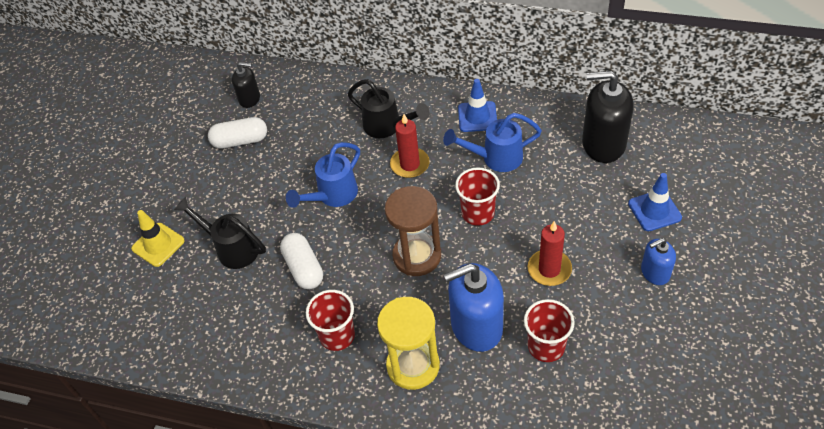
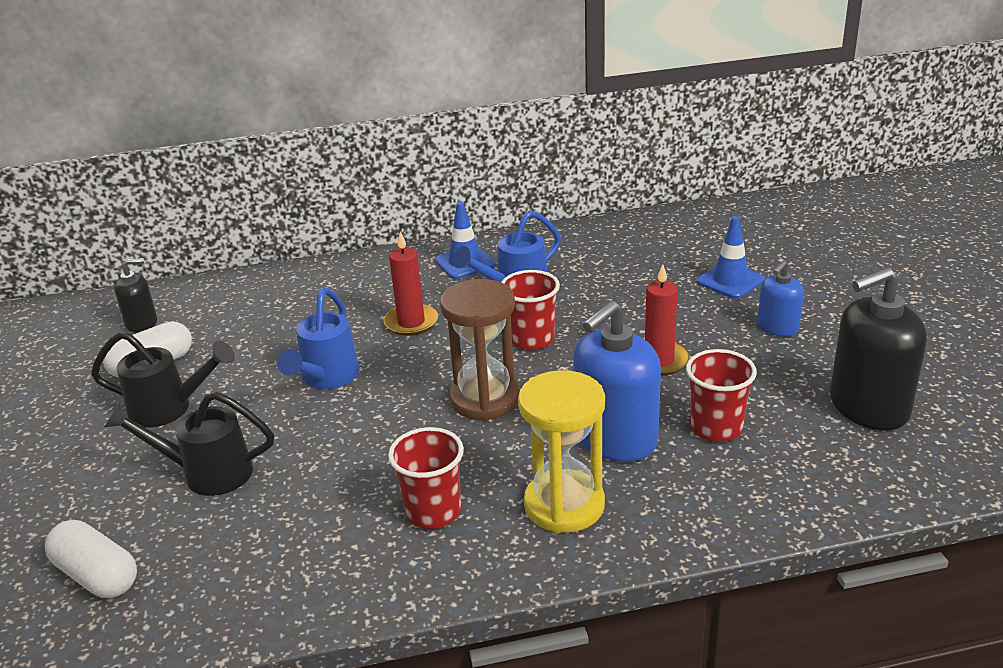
camera: 30 degrees left, 20 degrees down
(158, 245) = (79, 507): yellow traffic cone -> none
(304, 268) = (333, 459): white capsule -> white capsule (97, 575)
(388, 127) = (357, 299): black watering can -> black watering can (170, 409)
(603, 144) = (628, 247): black soap dispenser -> black soap dispenser (868, 407)

